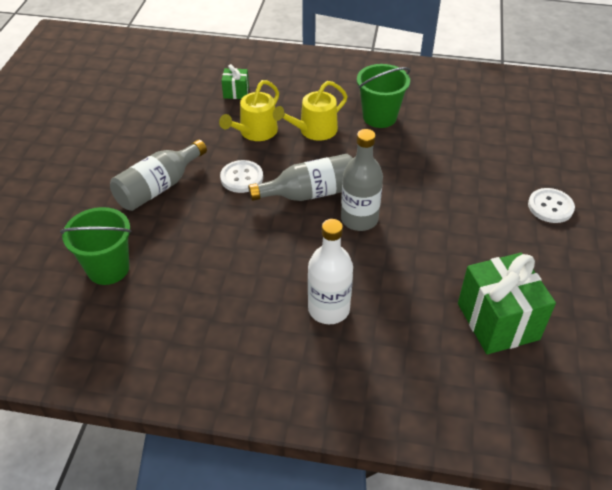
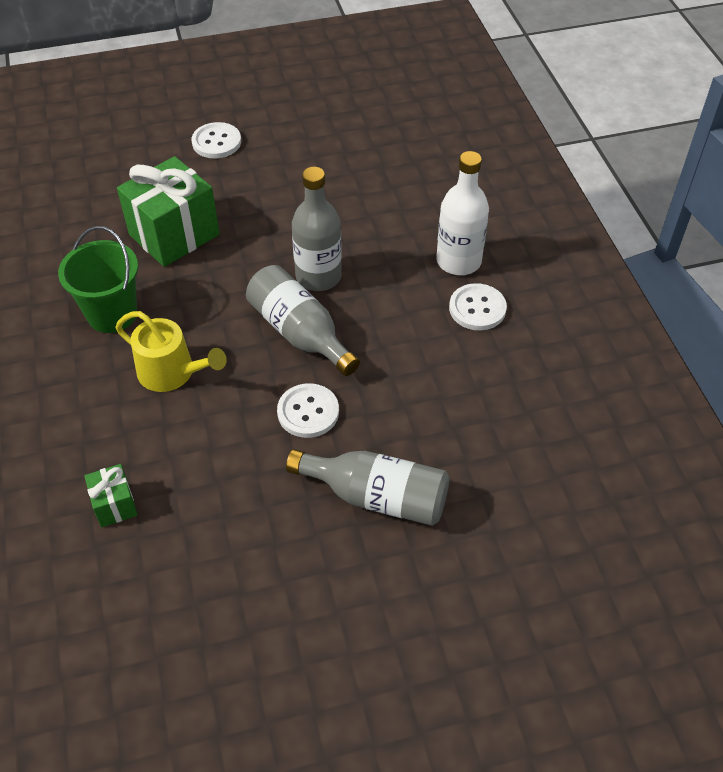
camera: 115 degrees left, 5 degrees up
(108, 268) = (539, 474): green bucket -> none
(255, 132) = (204, 437): yellow watering can -> none
(270, 299) = (477, 308): none -> white button
(497, 321) = (394, 150): green gift -> green gift (174, 235)

